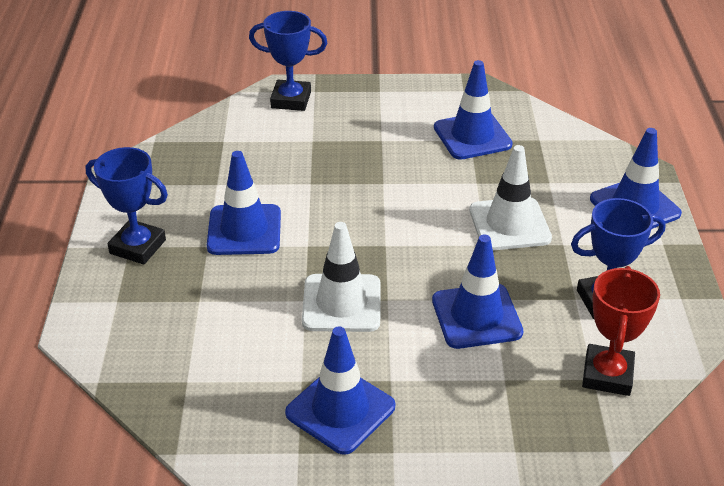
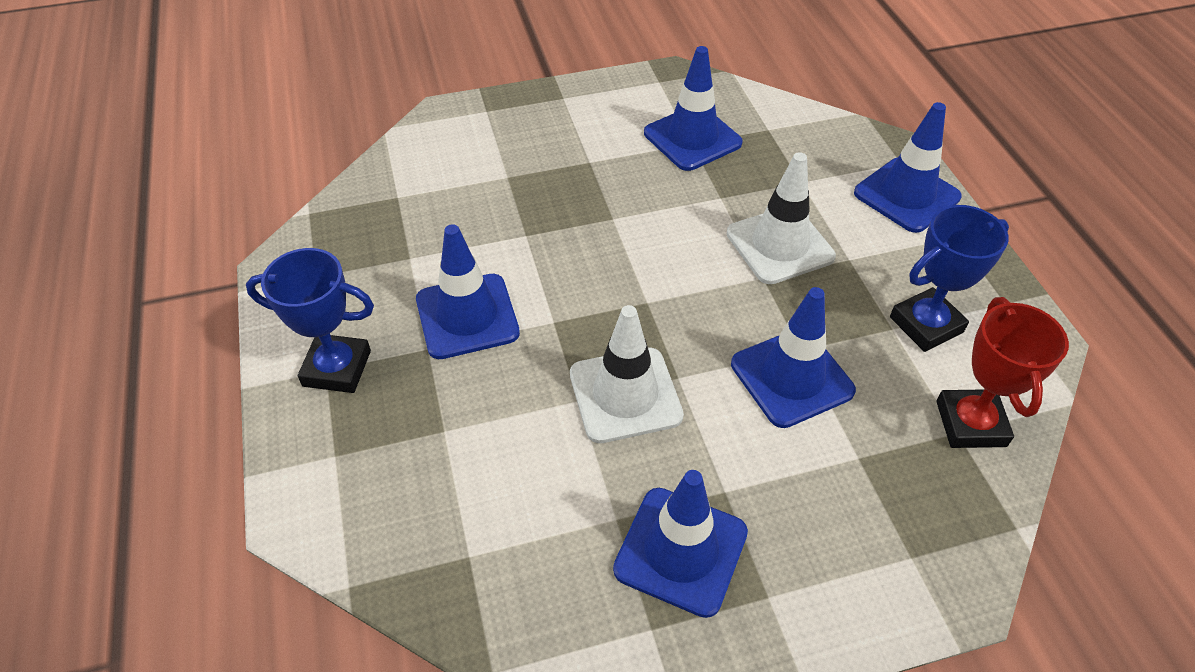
camera: 15 degrees left, 10 degrees up
(291, 100) = (462, 127): blue trophy -> none

